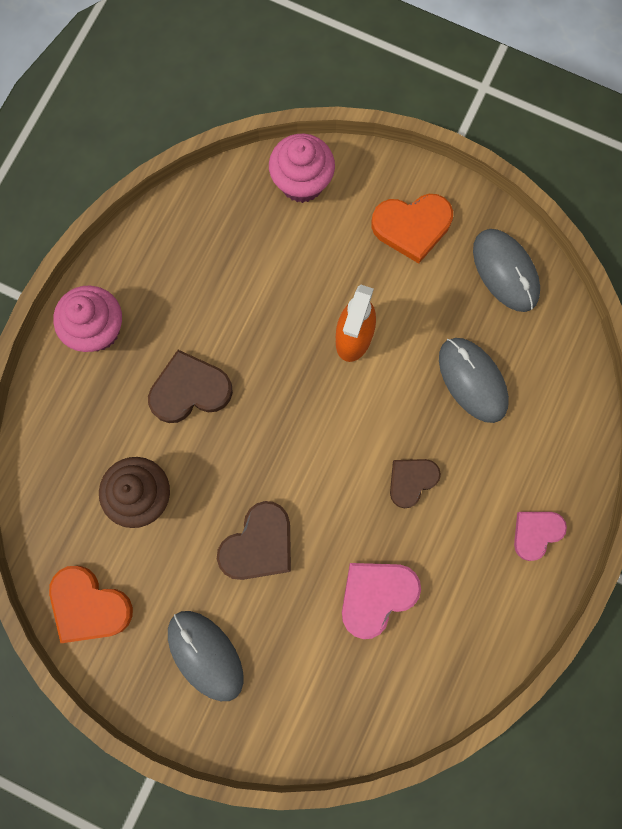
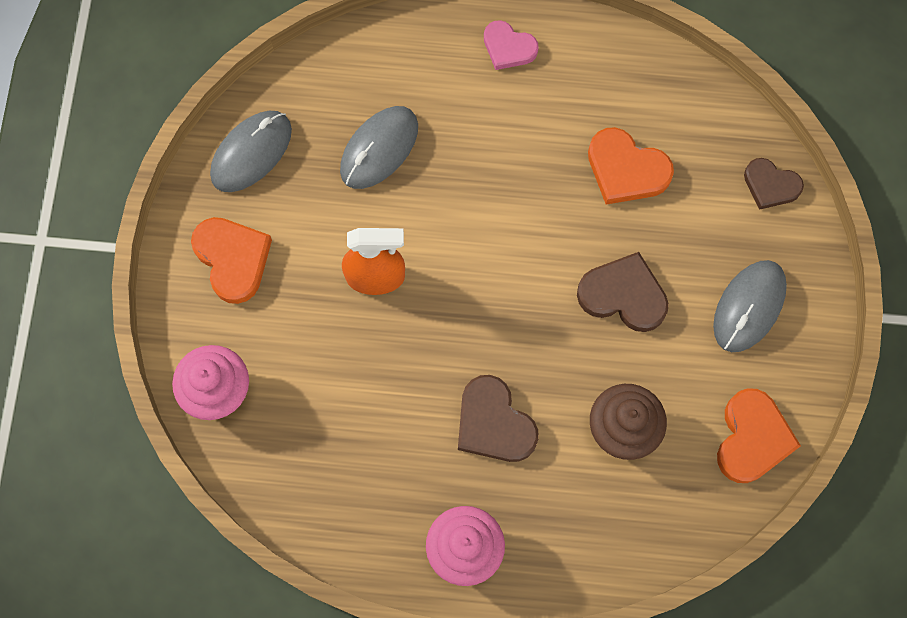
camera: 110 degrees left, 5 degrees down
(376, 595) = (626, 170): pink heart -> orange heart
(411, 481) = (503, 173): brown heart -> brown heart (770, 185)

